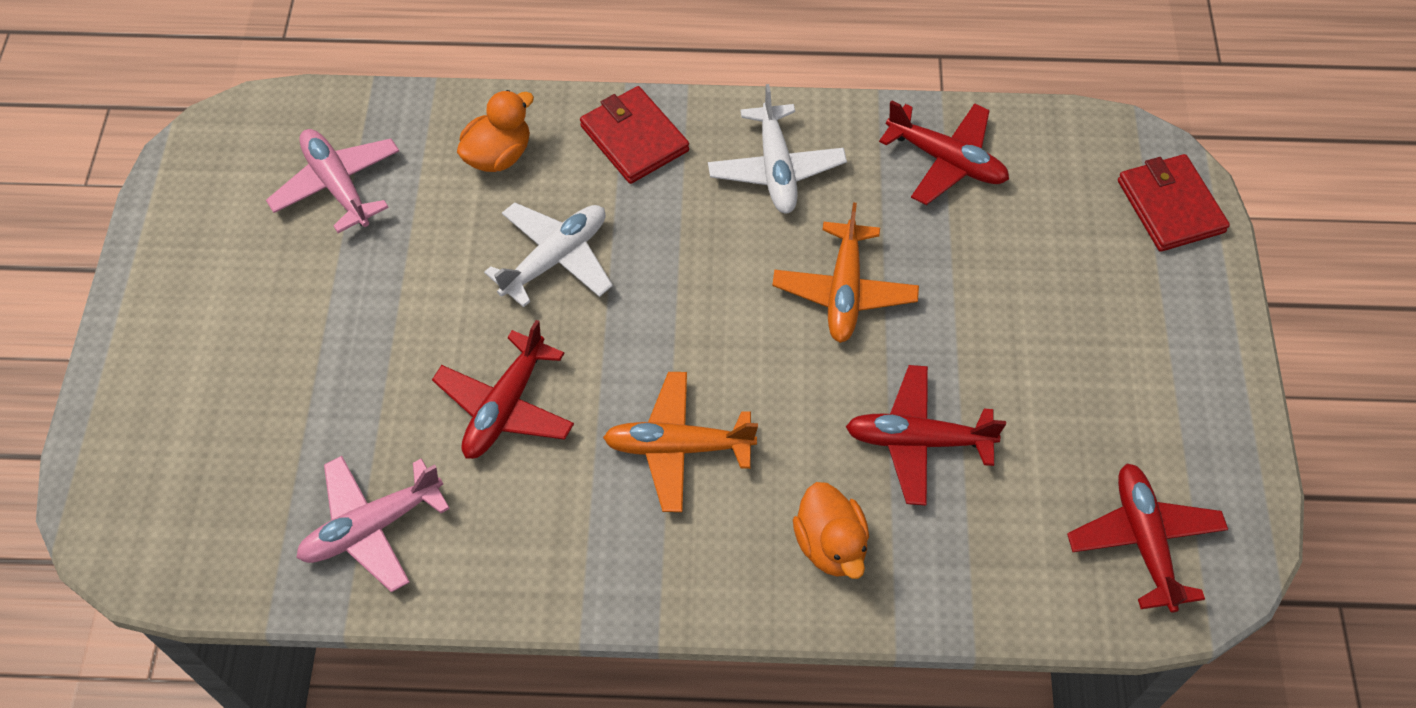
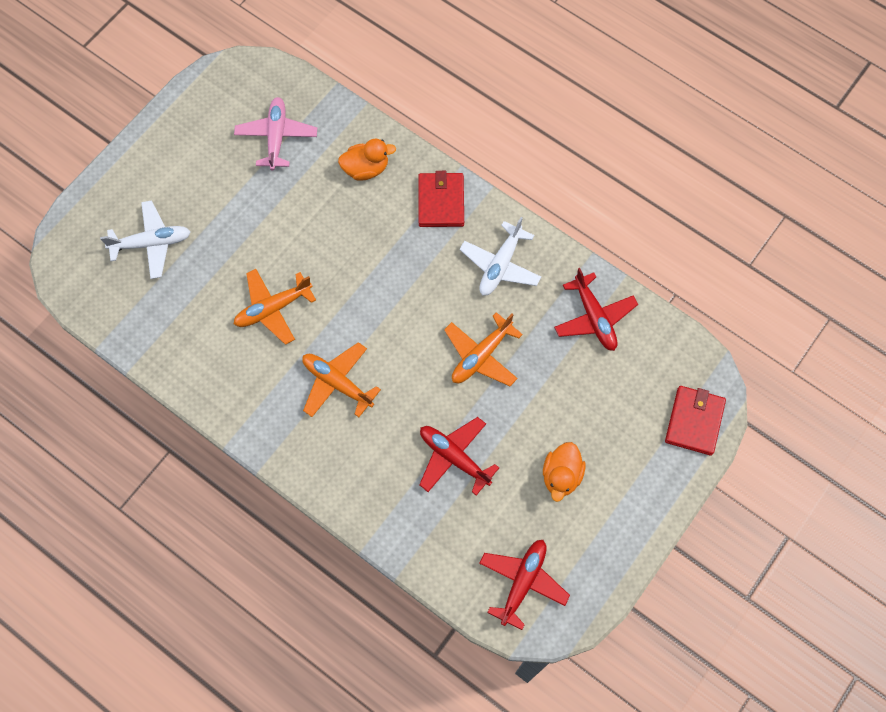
camera: 35 degrees right, 10 degrees up
(372, 527) = (173, 329): pink plane -> none
(505, 406) = (273, 308): red plane -> orange plane
(555, 259) = (352, 245): white plane -> white plane (151, 243)
(830, 544) = (371, 479): orange duck -> orange duck (561, 476)

